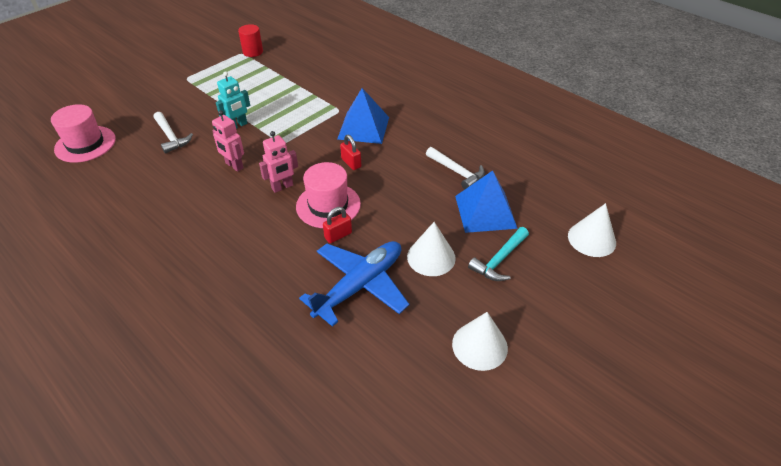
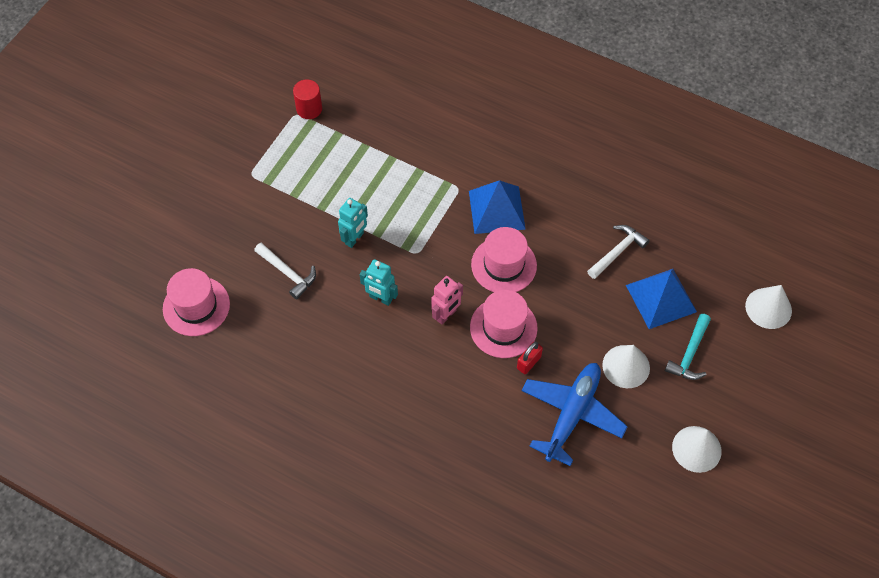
camera: 15 degrees left, 15 degrees up
(234, 166) = (380, 298): pink robot -> turquoise robot
(351, 163) = (504, 265): red padlock -> pink hat
(456, 172) = (617, 252): white hammer -> white hammer turned 75 degrees counterclockwise

